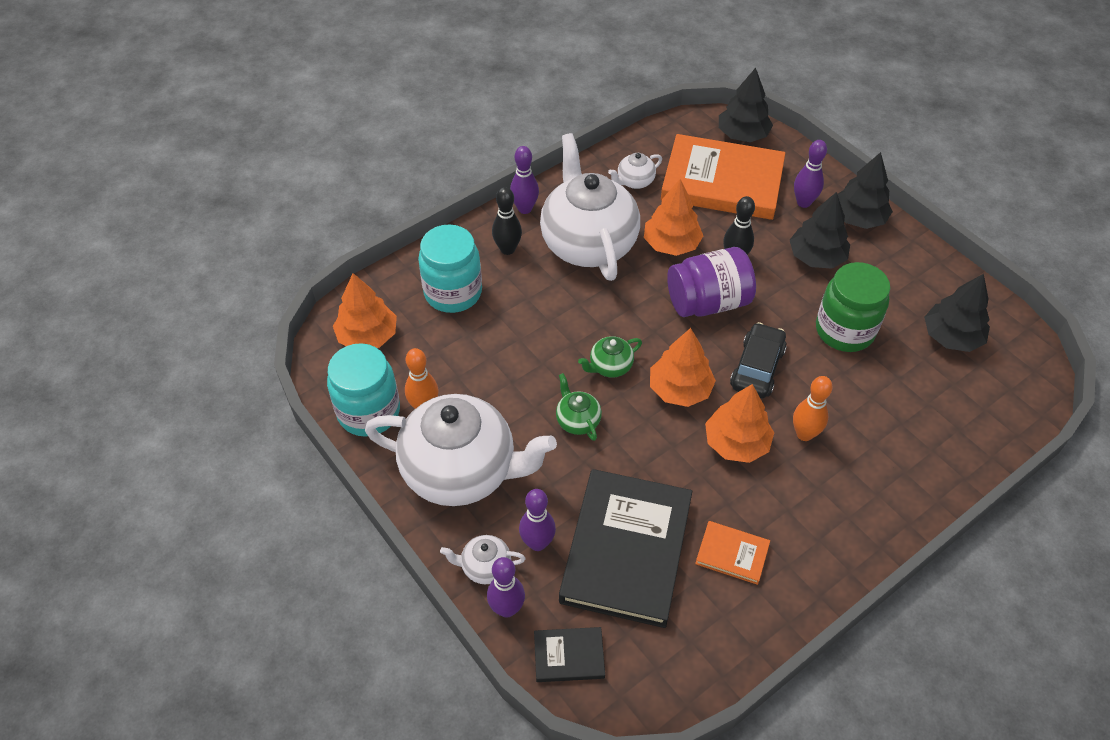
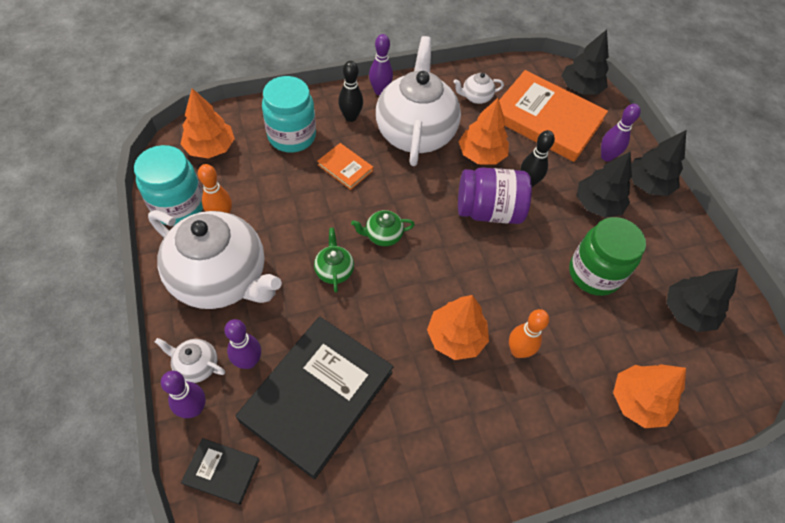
camera: 15 degrees right, 5 degrees up
(680, 389) = (430, 274): orange tree -> orange tree (638, 401)
(732, 554) = (404, 434): orange book -> orange book (345, 168)
(757, 368) = (503, 279): black car -> none

